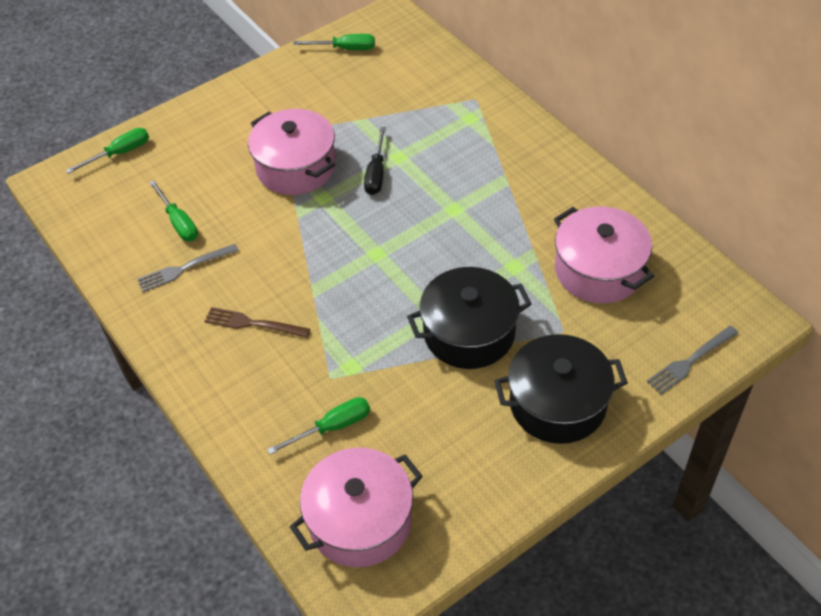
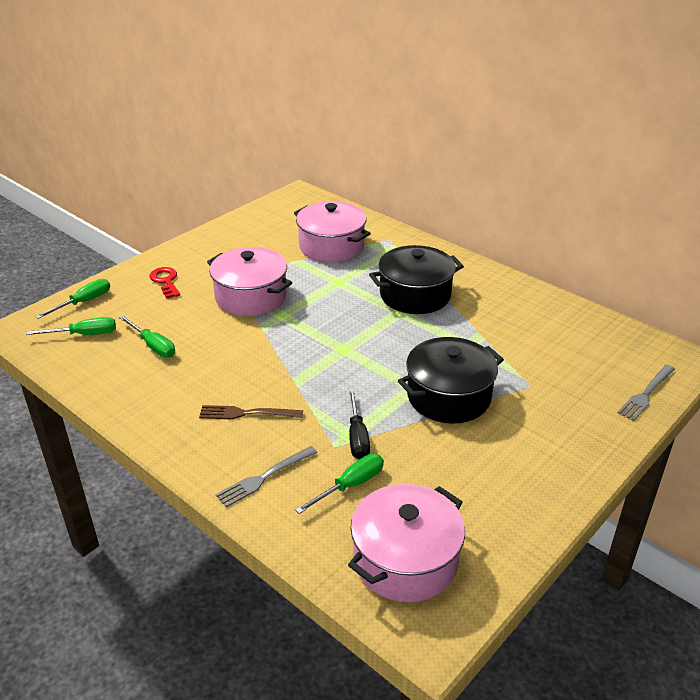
camera: 15 degrees left, 15 degrees down
(184, 269) = (167, 379): grey fork -> grey fork (264, 478)
(210, 134) = (166, 281): none -> red key
(345, 49) = (268, 217): green screwdriver -> green screwdriver (84, 334)
(376, 173) = (323, 294): black screwdriver -> black screwdriver (357, 437)
(557, 403) = (549, 439): black pot -> black pot (415, 295)
(599, 270) = (540, 340): pink pot -> pink pot (331, 246)

